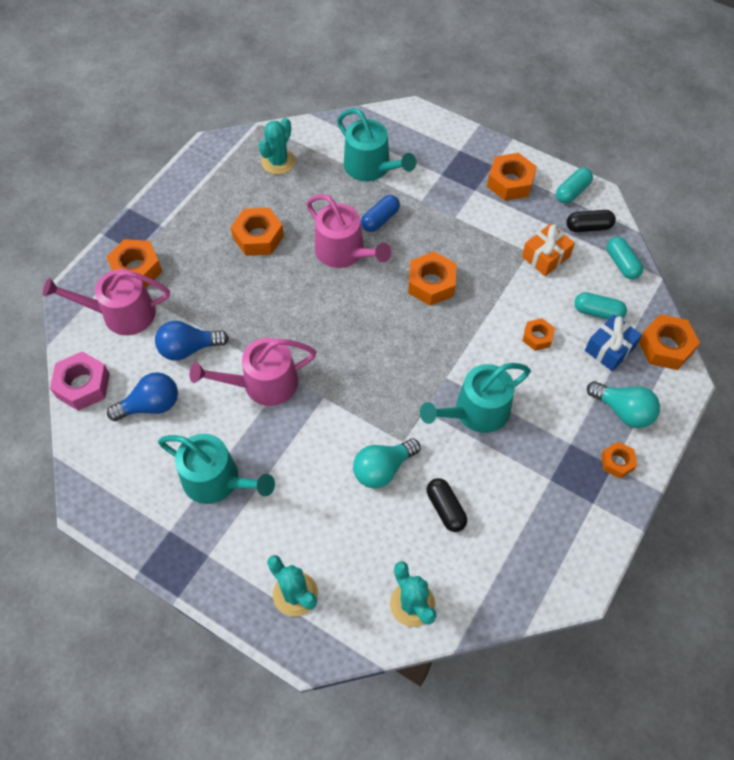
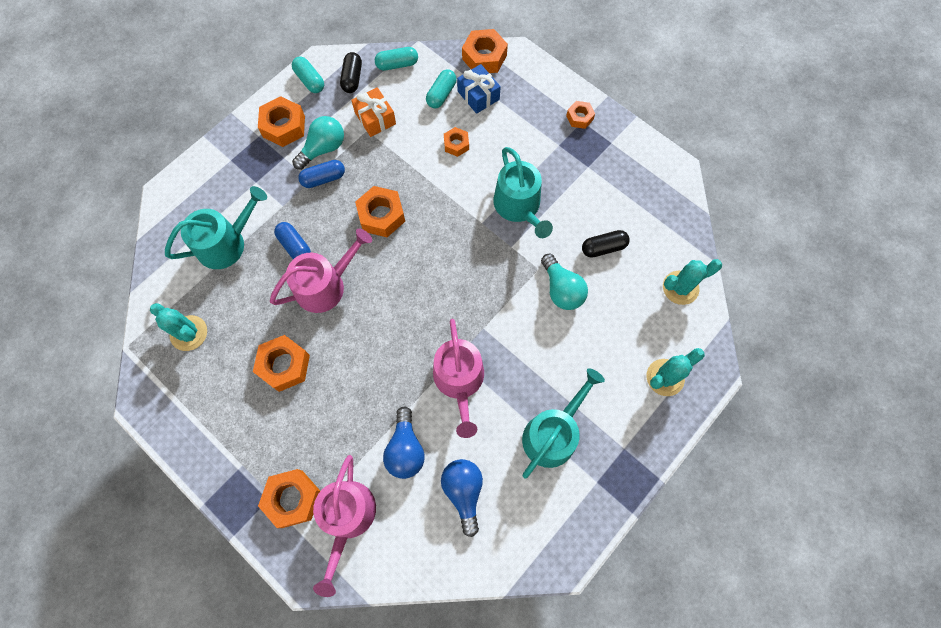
camera: 80 degrees left, 10 degrees up
(83, 385) = (427, 563): pink nut -> none
(460, 227) = (323, 179): none -> blue capsule
(623, 411) = (536, 101): turquoise light bulb -> turquoise light bulb (323, 149)

